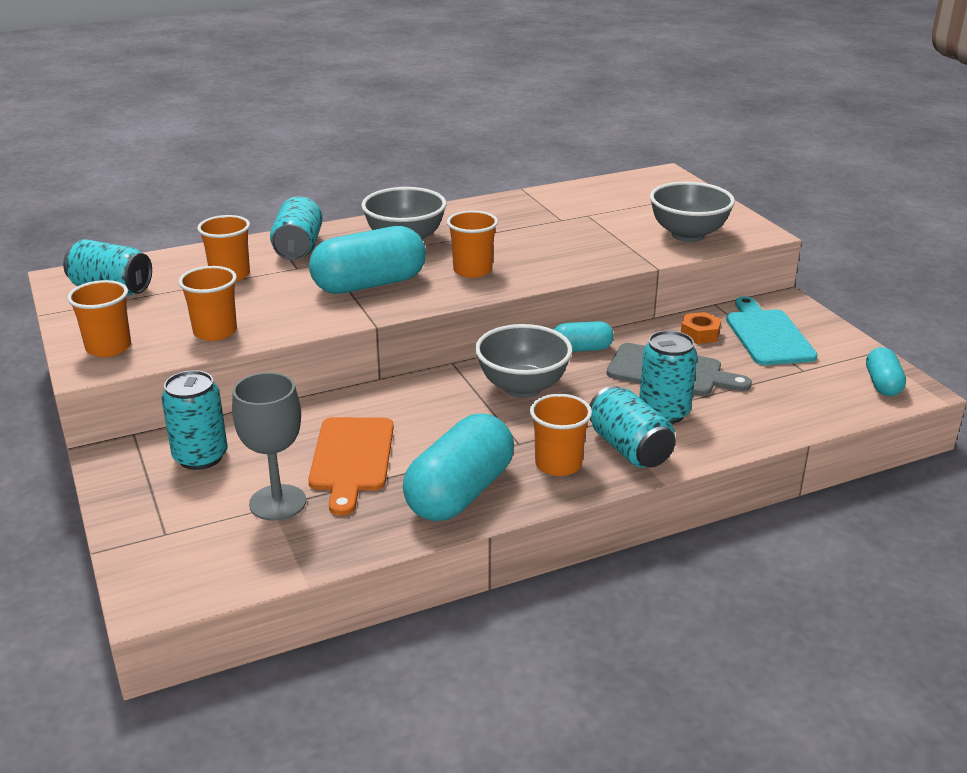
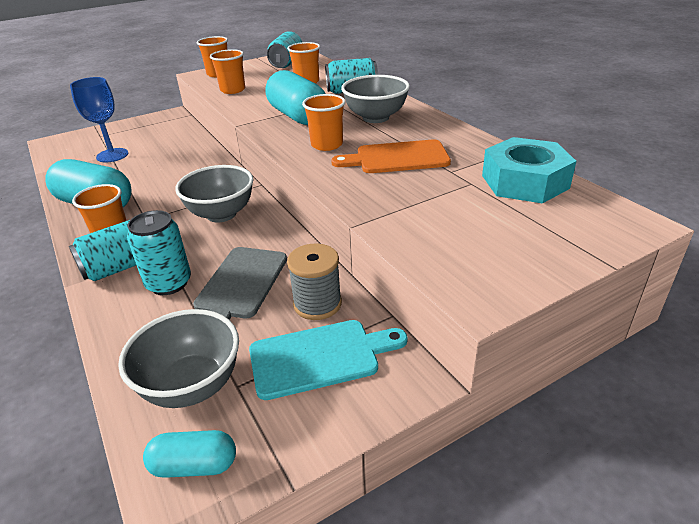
camera: 85 degrees right, 5 degrees up
(200, 457) = (163, 131): turquoise can -> none
(277, 503) = (112, 155): grey goblet -> blue goblet
(351, 458) = (147, 167): orange cutting board -> orange cutting board (397, 158)
(581, 349) = (282, 236): turquoise capsule -> none
(591, 196) = (524, 182): none -> turquoise nut
(688, 235) = (446, 243): grey bowl -> grey bowl (192, 386)
(700, 334) = (317, 304): orange nut -> grey spool

